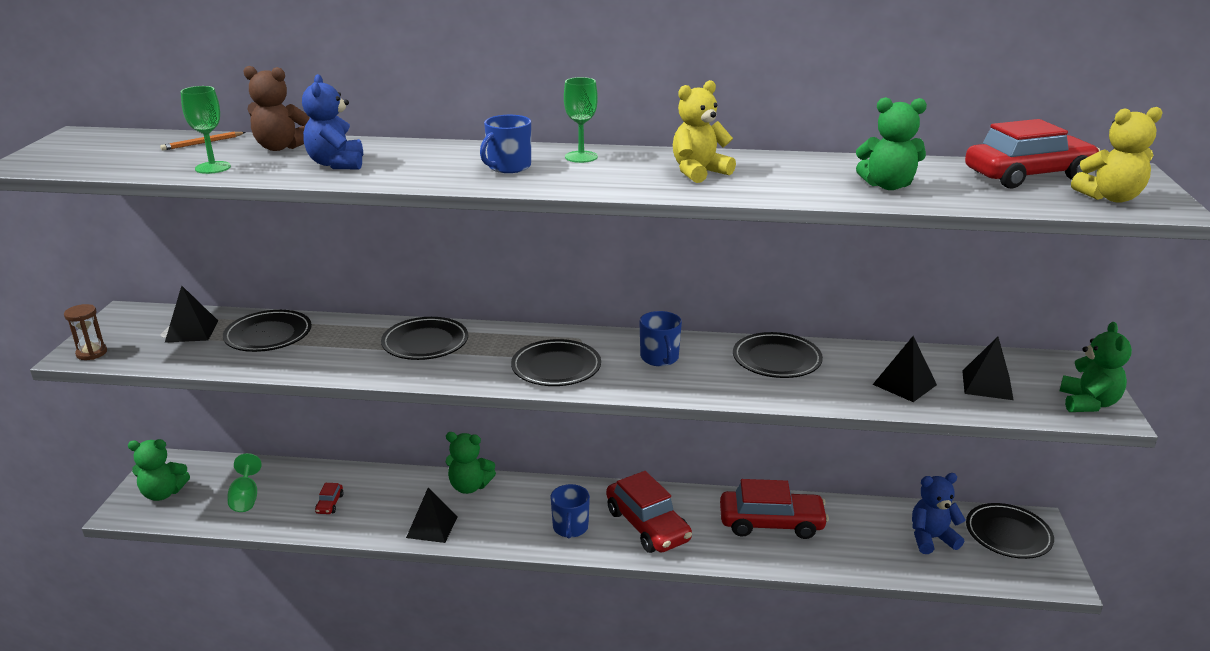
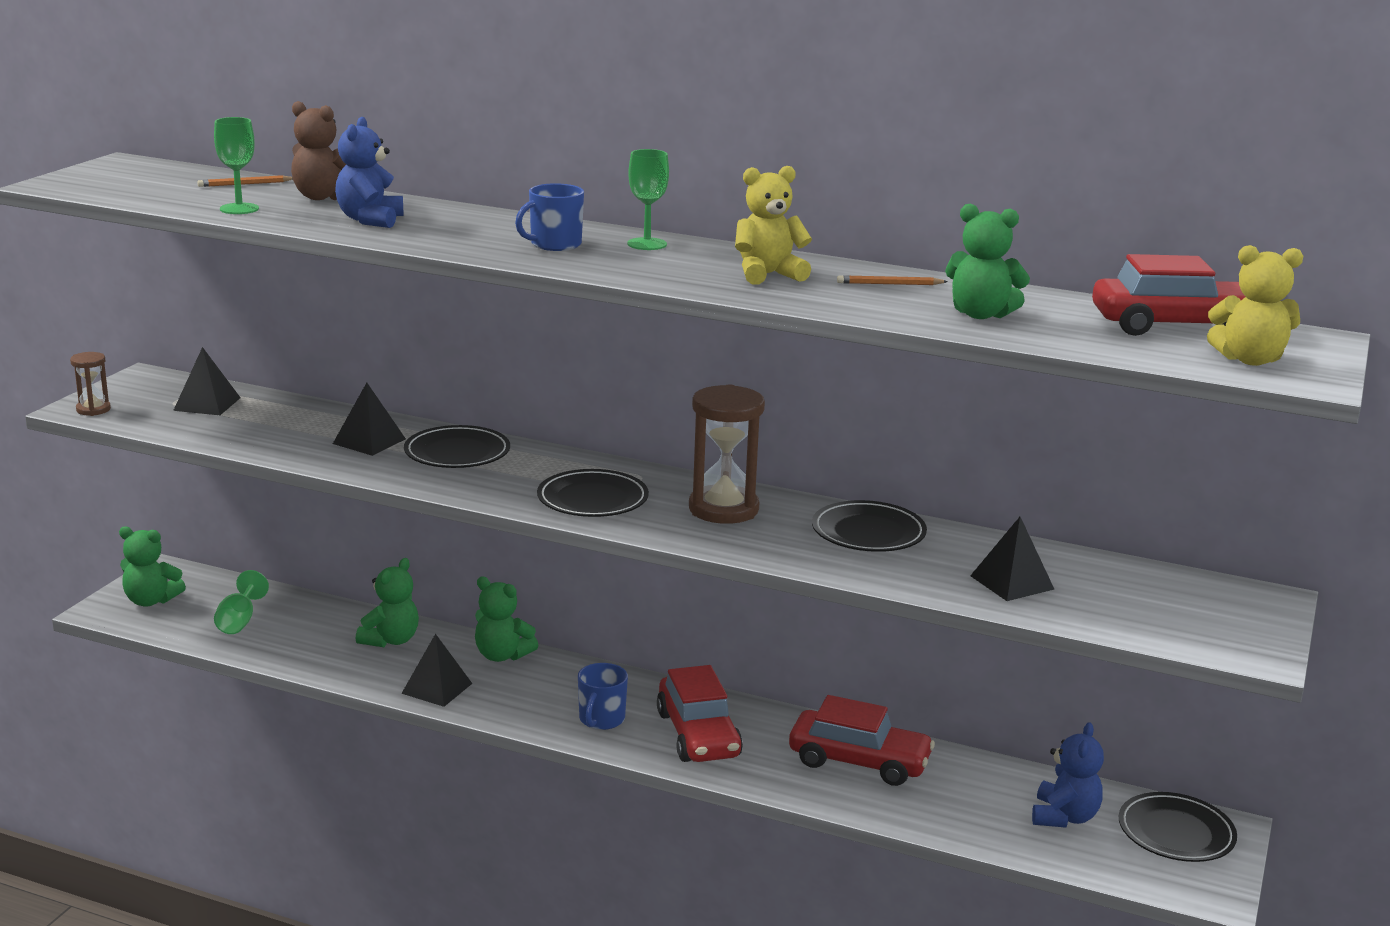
camera: 15 degrees right, 5 degrees down
(268, 335) = (287, 420): black plate -> none
(330, 504) = (330, 644): red car -> none
(659, 358) = (723, 509): blue mug -> brown hourglass
(795, 168) = (889, 284): none -> orange pencil
(931, 538) = (1064, 817): blue teddy bear -> blue teddy bear turned 105 degrees clockwise
(987, 385) = (1121, 600): black pyramid -> black pyramid (369, 441)
(1088, 403) = (1241, 639): green teddy bear -> green teddy bear (391, 640)

